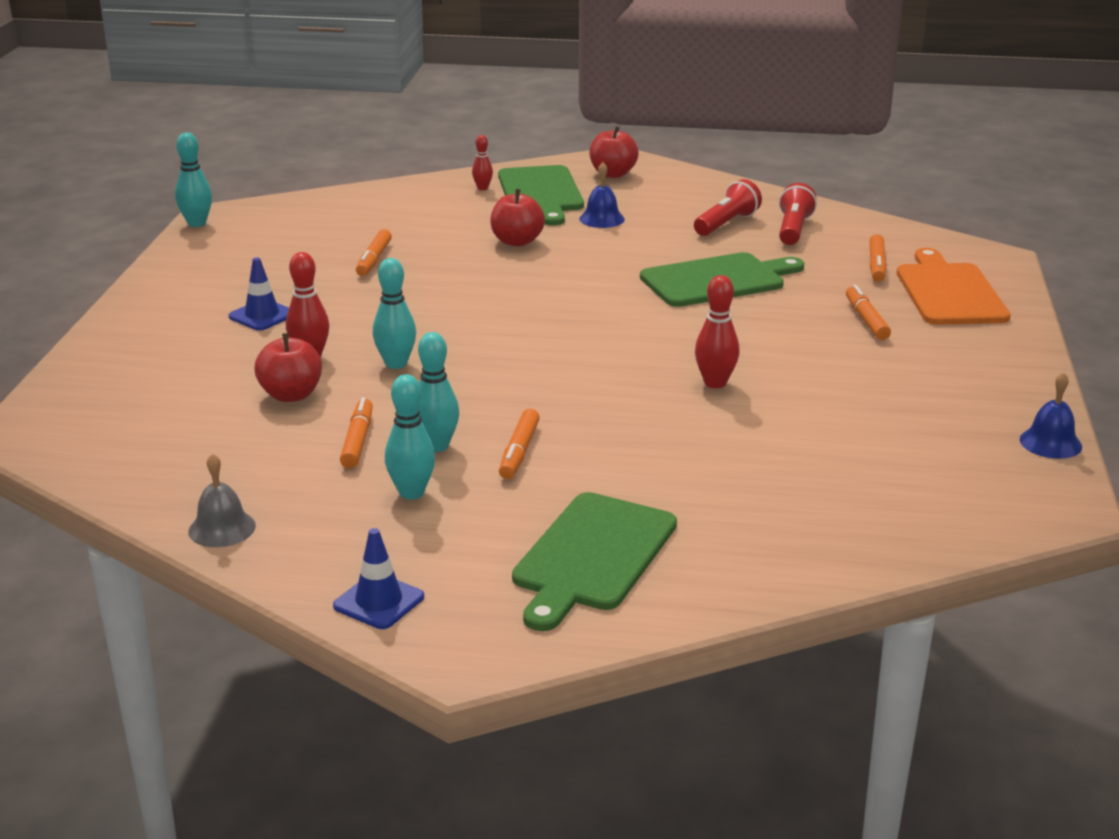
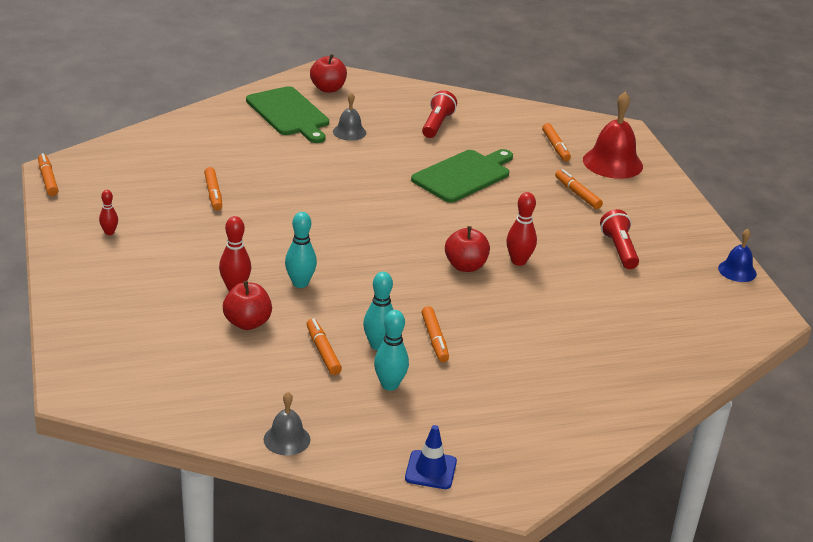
camera: 25 degrees left, 5 degrees up
(197, 223) = (48, 179): turquoise bowling pin -> orange marker
(262, 316) = (170, 258): blue traffic cone -> none
(482, 188) = (243, 114): red bowling pin -> red bowling pin (109, 232)
(517, 242) = (304, 161): red apple -> red apple (465, 266)
(592, 556) = (534, 408): green cutting board -> none
(602, 219) = (349, 132): blue bell -> grey bell
(793, 230) = (484, 124): red flashlight -> red flashlight (619, 250)
(949, 292) = (612, 163): orange cutting board -> red bell

